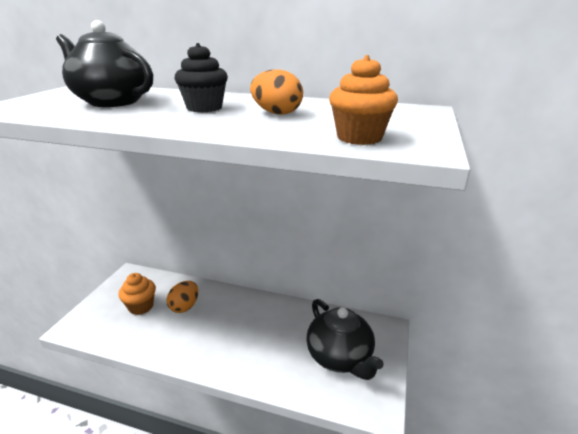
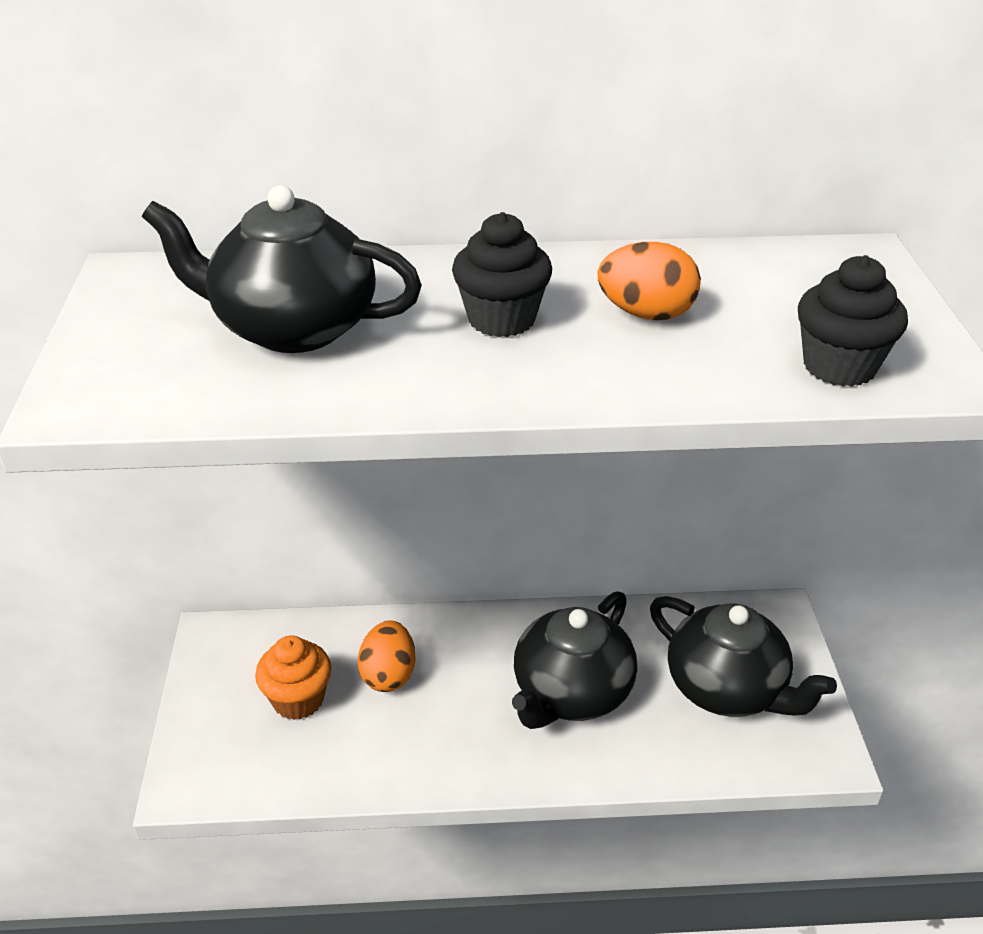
camera: 20 degrees left, 10 degrees up
(259, 337) = (571, 693): none -> black teapot
(359, 137) = (839, 366): orange cupcake -> black cupcake

